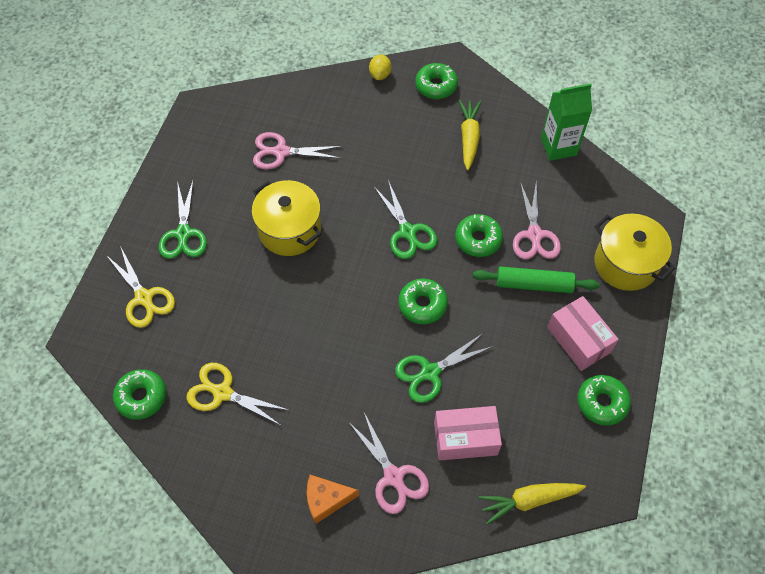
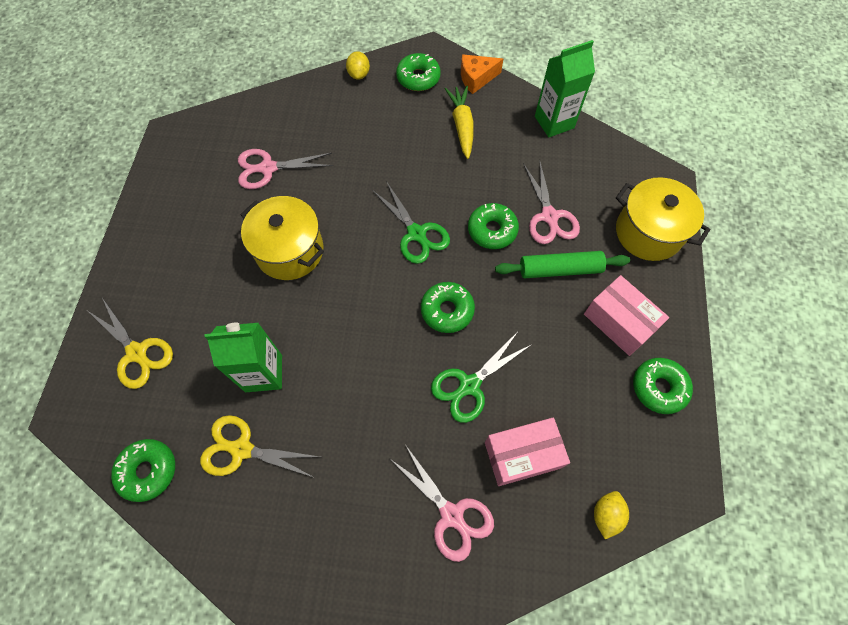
camera: 10 degrees left, 5 degrees up
(183, 234) = (173, 273): green scissors -> none
(250, 333) = (263, 373): none -> green carton
(326, 500) = (380, 558): orange cheese -> orange cheese (476, 78)
(529, 500) = (606, 515): yellow carrot -> yellow lemon

